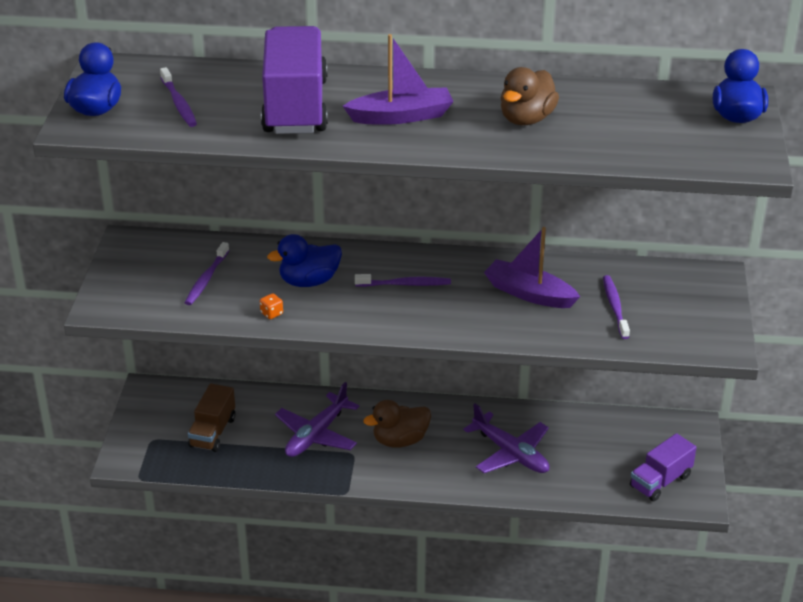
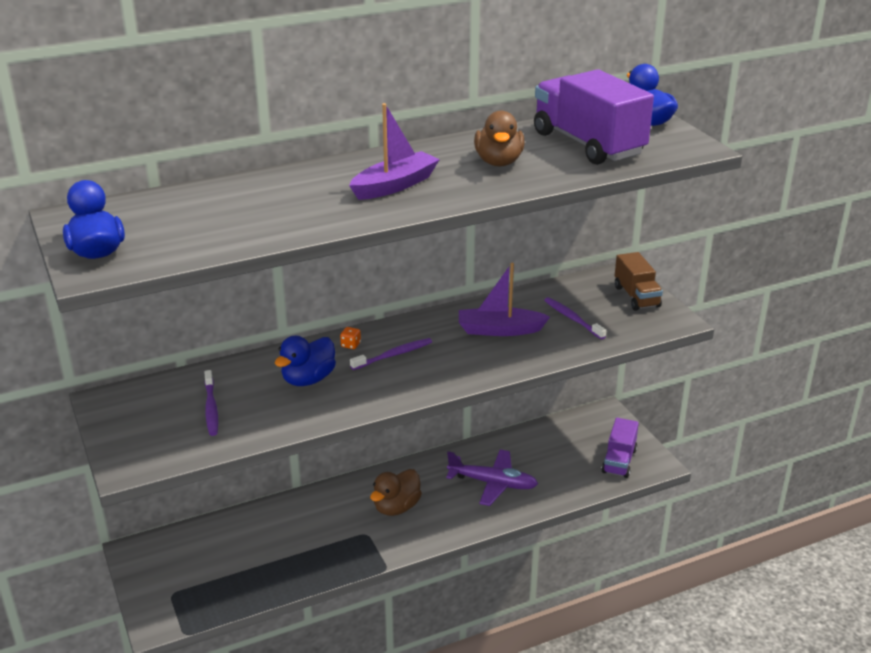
camera: 30 degrees left, 5 degrees down
(179, 103) = (177, 226): purple toothbrush -> none
(212, 432) = (225, 564): brown truck -> brown truck (636, 296)
(271, 313) = (299, 416): orange dice -> orange dice (350, 345)
(295, 107) = (292, 201): purple truck -> purple truck (588, 144)
(316, 435) = (322, 530): purple plane -> none

